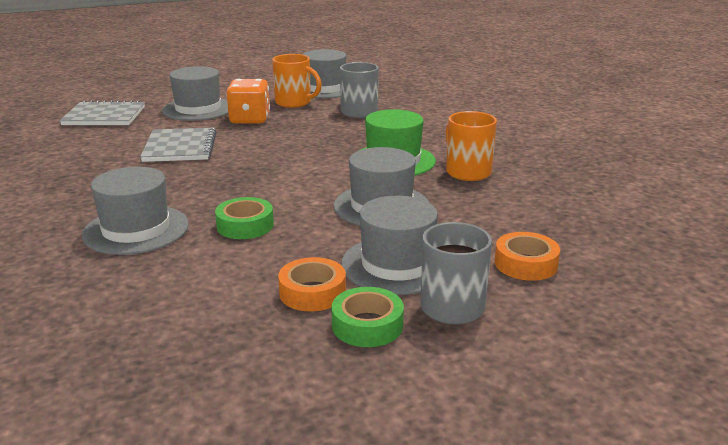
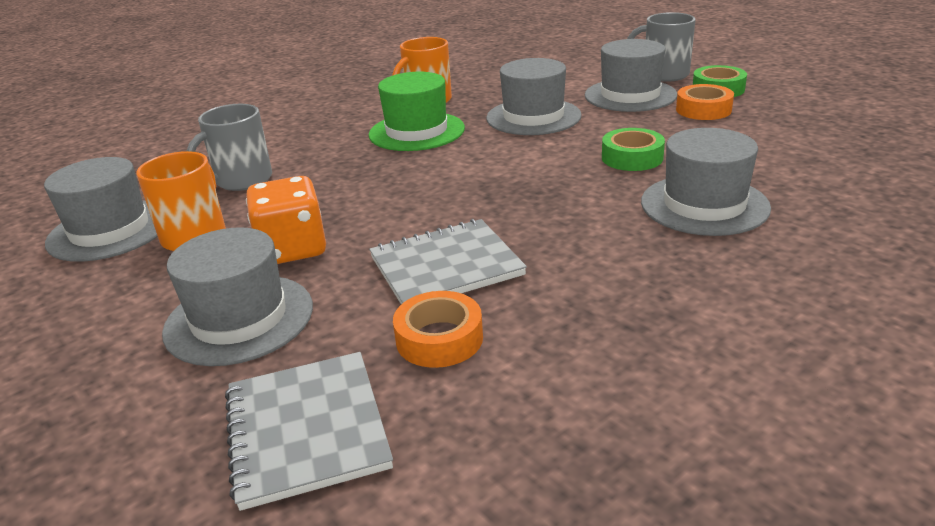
camera: 105 degrees left, 5 degrees up
(525, 264) = (584, 67): orange tape -> orange tape (439, 339)

